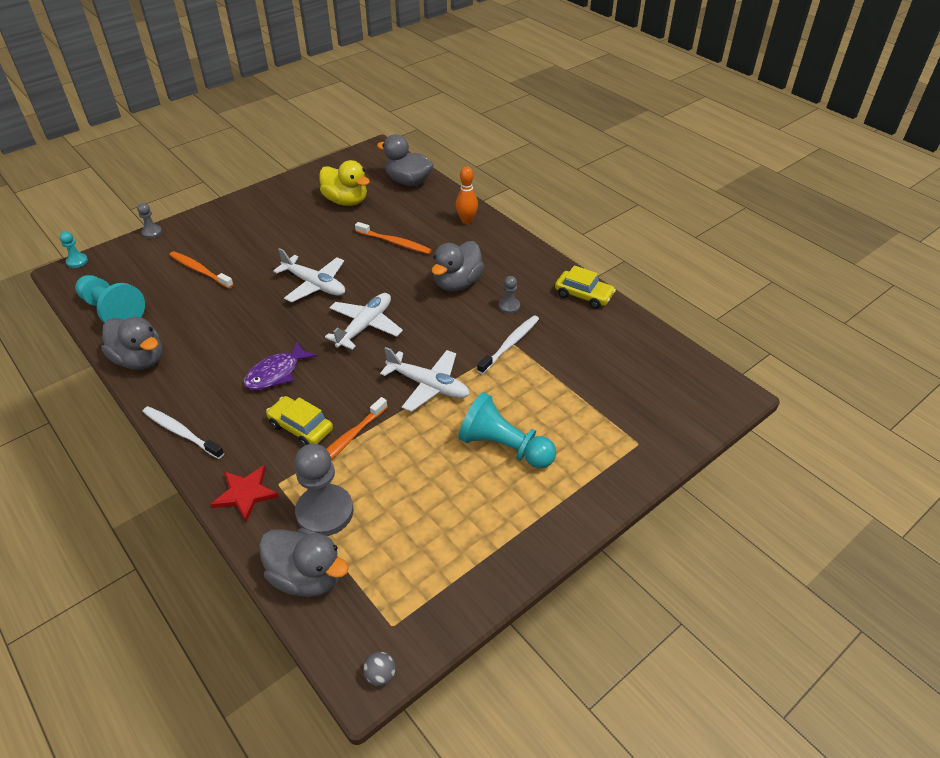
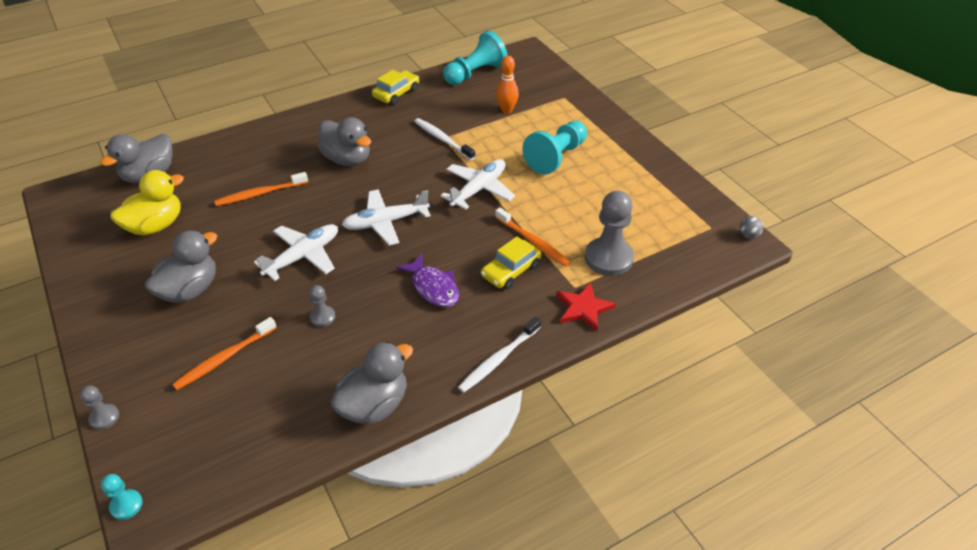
camera: 80 degrees left, 0 degrees up
(112, 311) = (268, 445): turquoise pawn -> turquoise pawn (475, 73)
(307, 577) = (670, 270): grey duck -> grey duck (190, 290)
(365, 326) = (385, 222): white plane -> white plane turned 60 degrees counterclockwise
(395, 243) = (260, 194): orange toothbrush -> orange toothbrush turned 150 degrees counterclockwise
(466, 220) = (250, 143): orange bowling pin -> orange bowling pin (507, 110)
(509, 306) = (394, 133): grey pawn -> grey pawn (322, 317)

